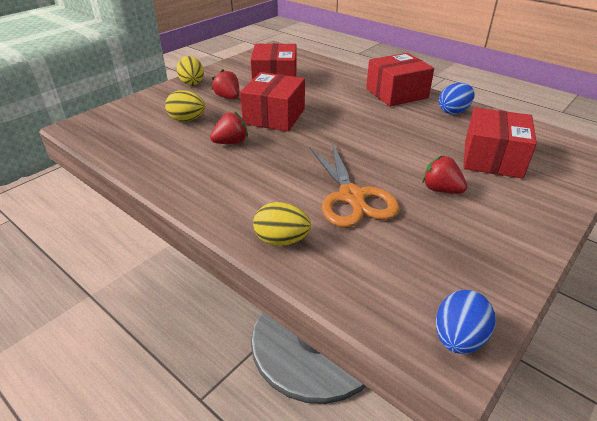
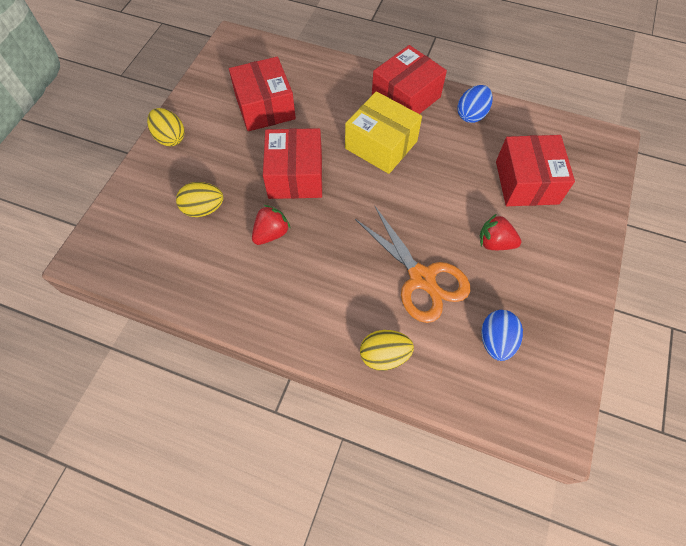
camera: 20 degrees left, 25 degrees up
(228, 97) = (228, 155): red strawberry -> none
(359, 113) = (381, 145): none -> yellow box
(458, 338) = (555, 411): blue egg -> blue egg (496, 341)

